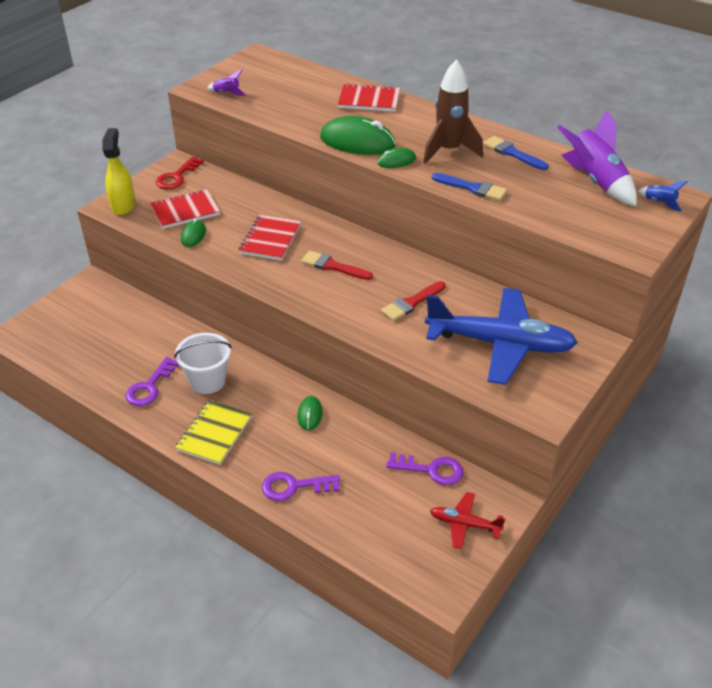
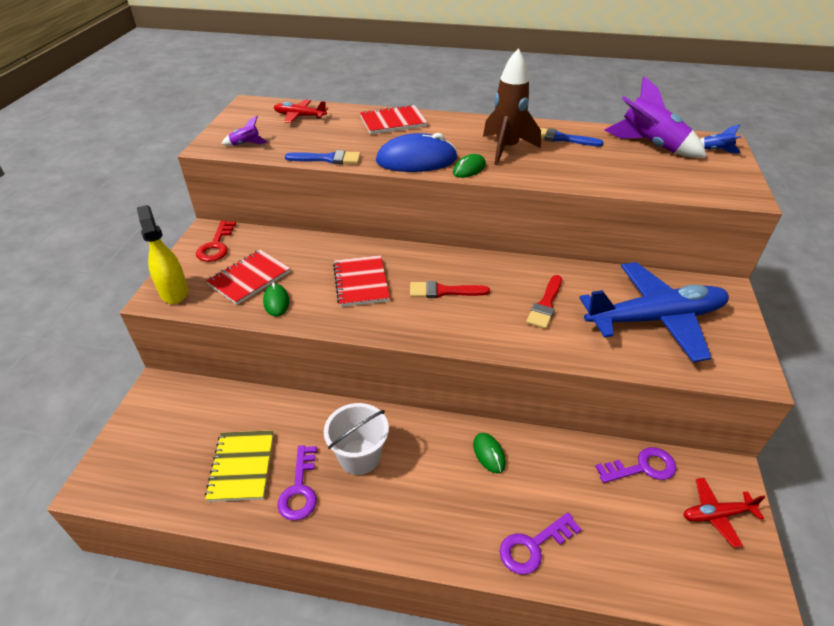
camera: 25 degrees left, 0 degrees up
(215, 433) = (408, 517): yellow notebook -> yellow notebook (242, 466)
(291, 76) = (299, 116): none -> red plane
(357, 142) = (416, 160): green mouse -> blue mouse
(472, 188) = (559, 176): blue brush -> blue brush (327, 159)

